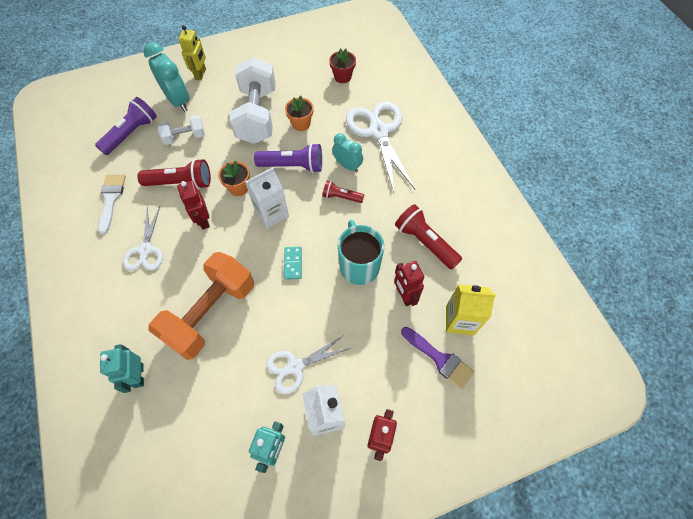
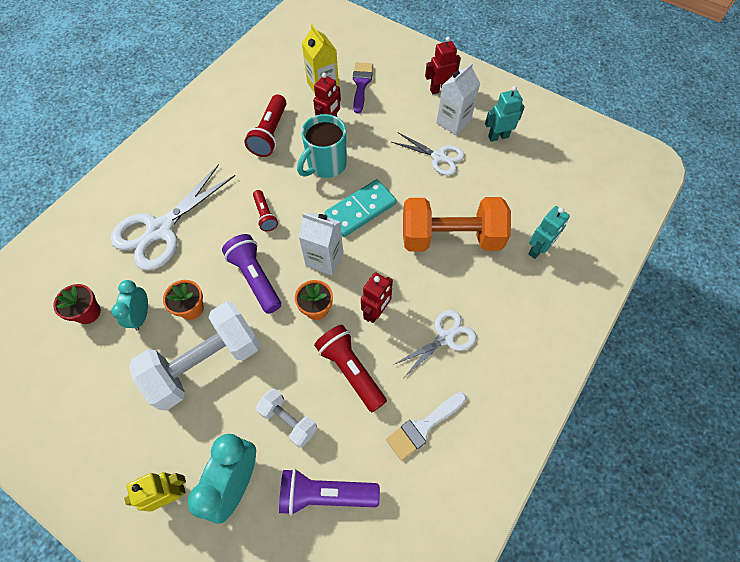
camera: 125 degrees left, 0 degrees up
(293, 263) = (360, 210): turquoise domino -> turquoise domino, size x1.88
(347, 165) = (223, 231): turquoise clock -> turquoise clock (141, 315)

